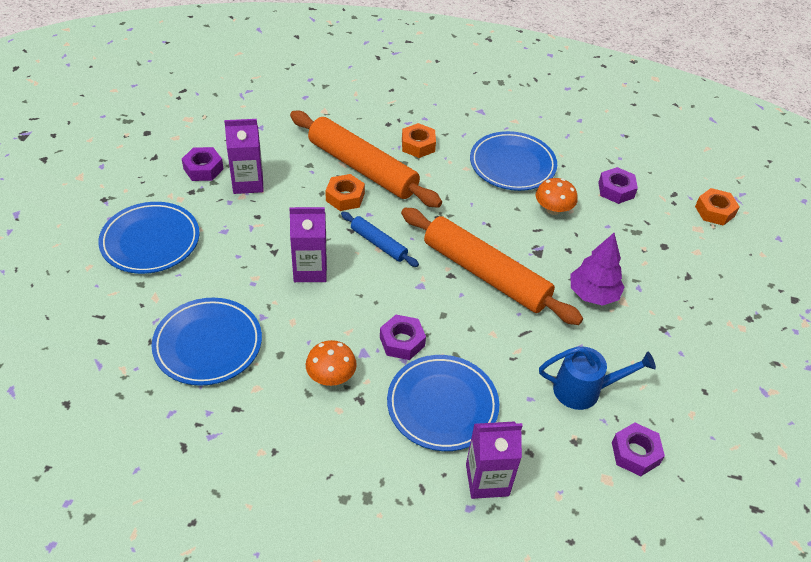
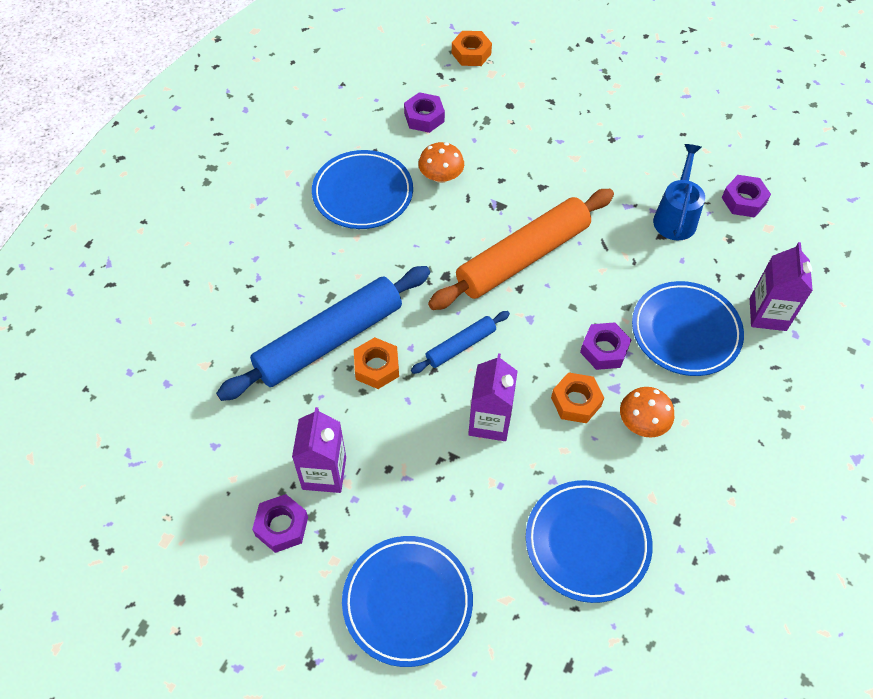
camera: 75 degrees left, 10 degrees up
(362, 168) = (329, 340): orange rolling pin -> blue rolling pin
(418, 145) = (304, 275): orange nut -> orange nut (576, 401)
(593, 294) = (563, 177): purple tree -> none

